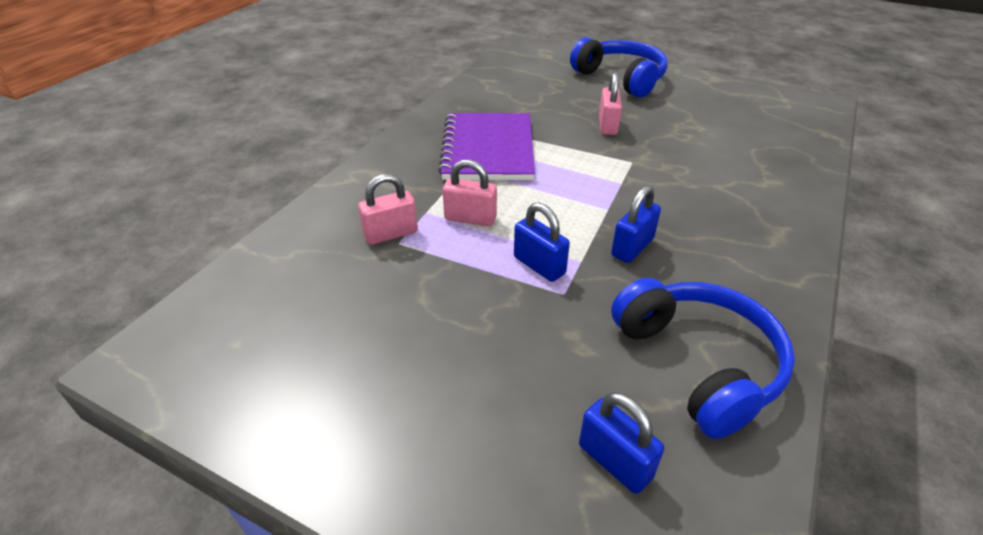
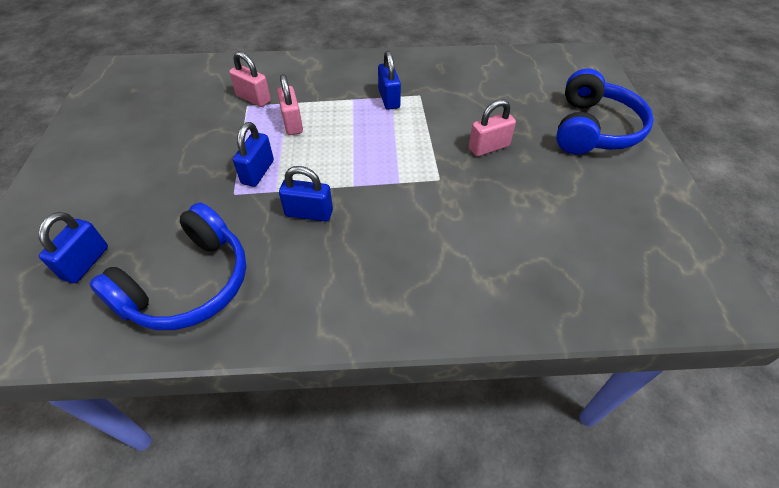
camera: 60 degrees right, 10 degrees up
(488, 149) = (389, 99): purple notebook -> blue padlock

